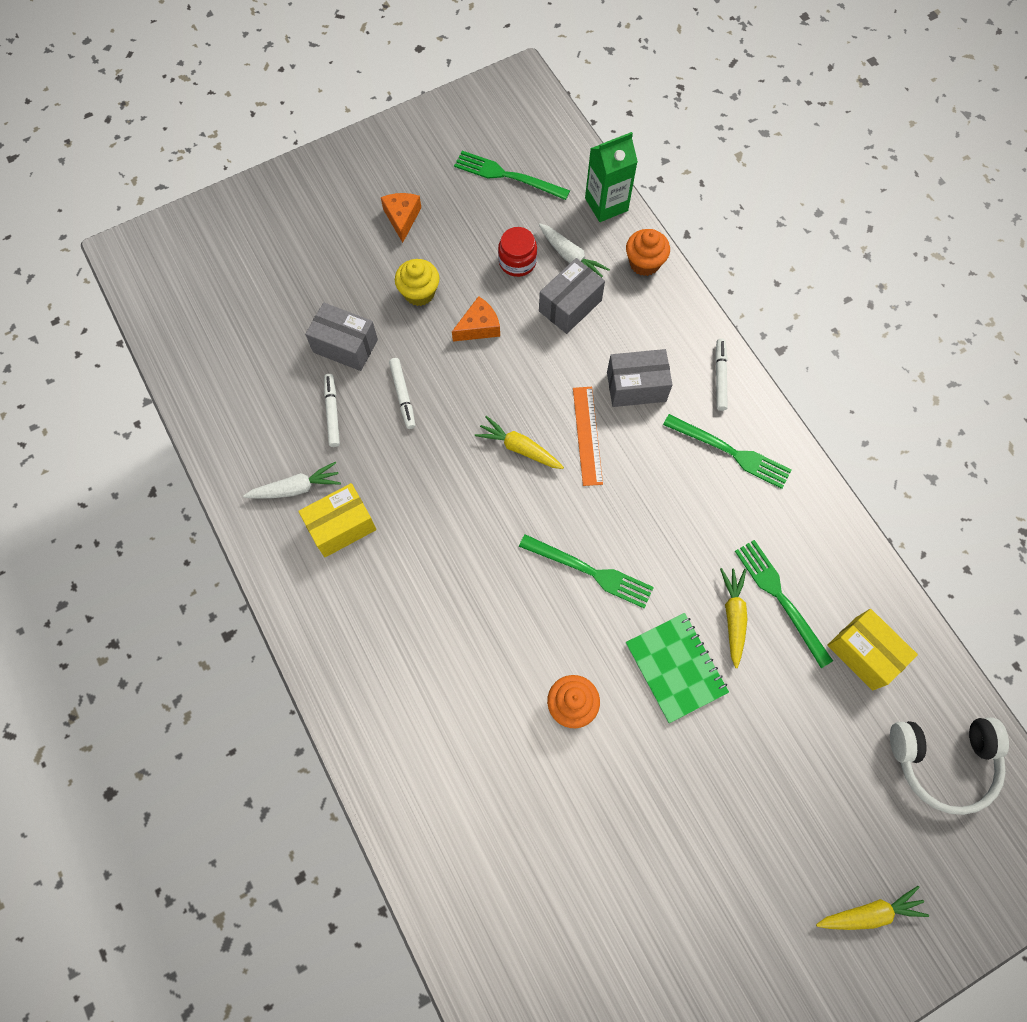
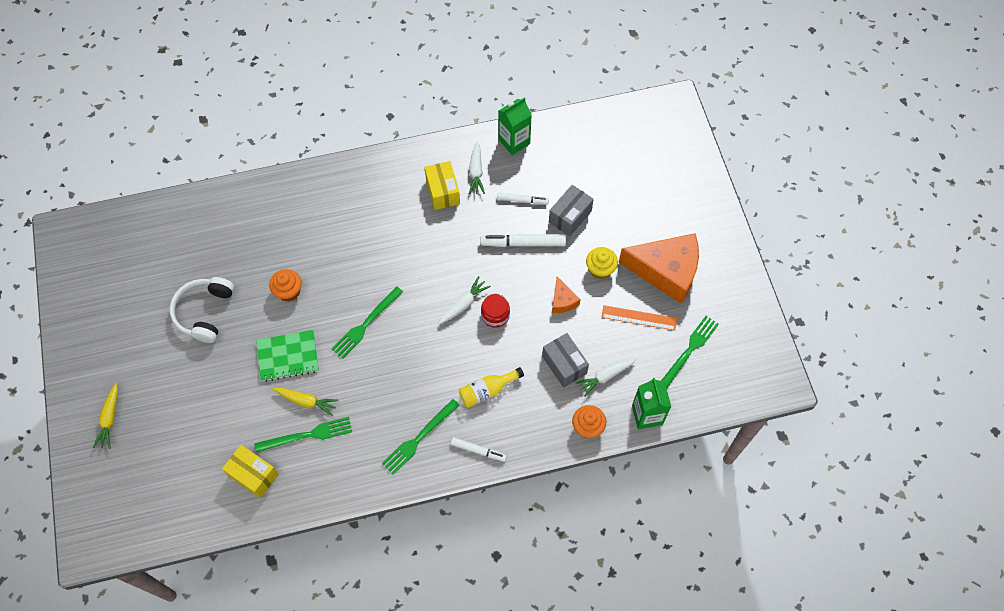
camera: 105 degrees right, 5 degrees down
(231, 448) = (514, 141): none -> green carton
(402, 218) = (666, 271): orange cheese -> orange cheese, size x2.24
(403, 395) = (523, 243): white marker -> white marker, size x1.62
(517, 261) = (610, 339): red jar -> red jar (495, 315)
(519, 448) = (464, 304): yellow carrot -> white carrot
(587, 435) = (460, 348): orange ruler -> orange ruler (639, 318)
(636, 387) = (487, 391): grey box -> yellow bottle
(863, 653) = (253, 475): yellow box -> yellow box turned 60 degrees clockwise
(943, 762) = (170, 498): white headphones -> white headphones (204, 312)

